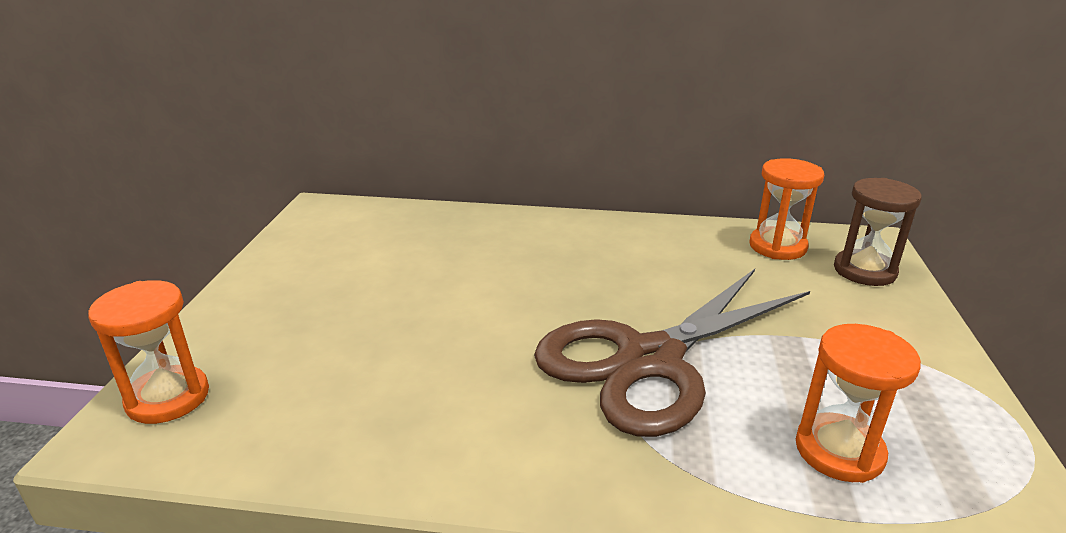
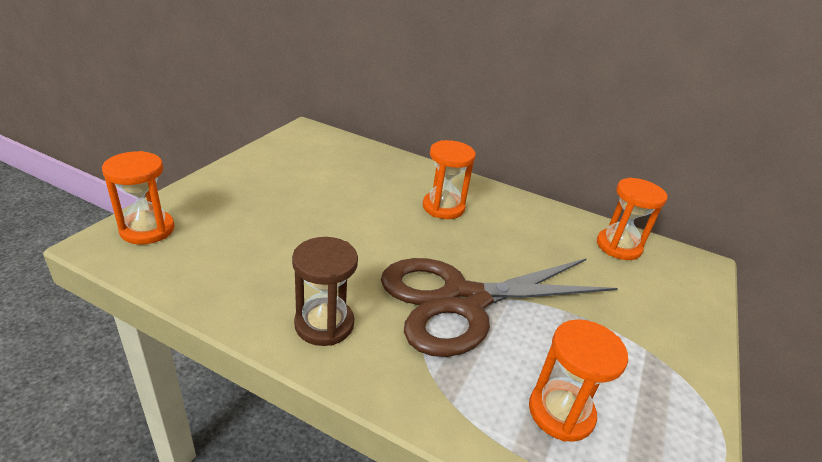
camera: 15 degrees right, 5 degrees up
(555, 257) = (443, 207): none -> orange hourglass
(864, 271) = (678, 285): brown hourglass -> brown hourglass (324, 324)

